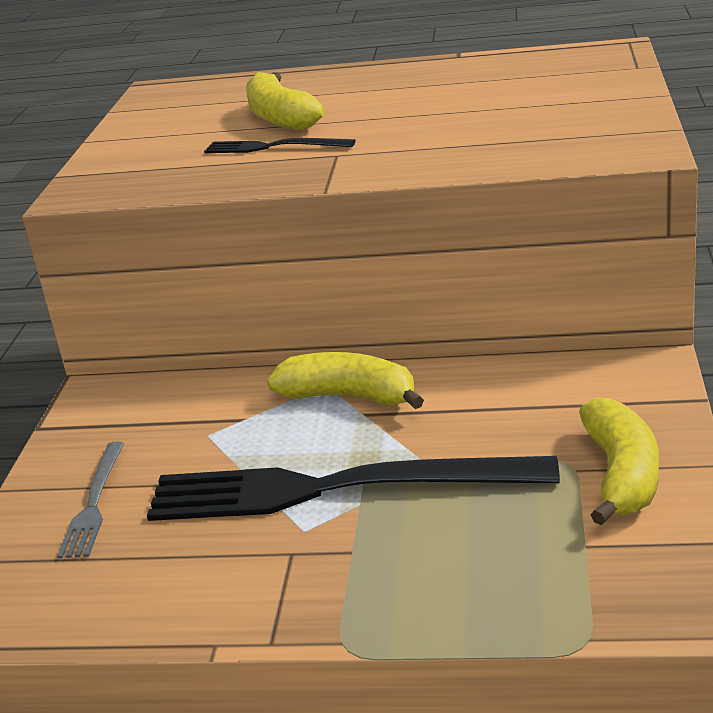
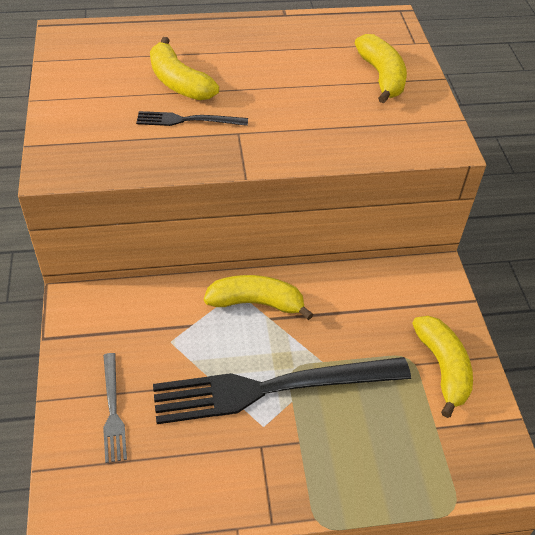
camera: 20 degrees left, 20 degrees up
(570, 98) = (382, 76): none -> yellow banana

